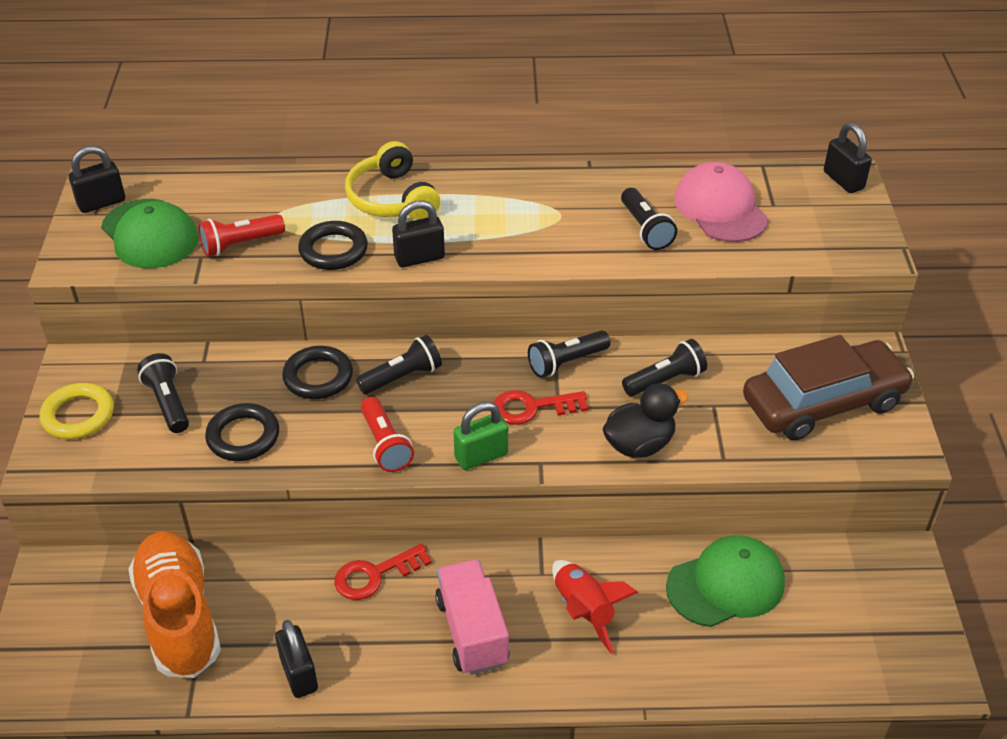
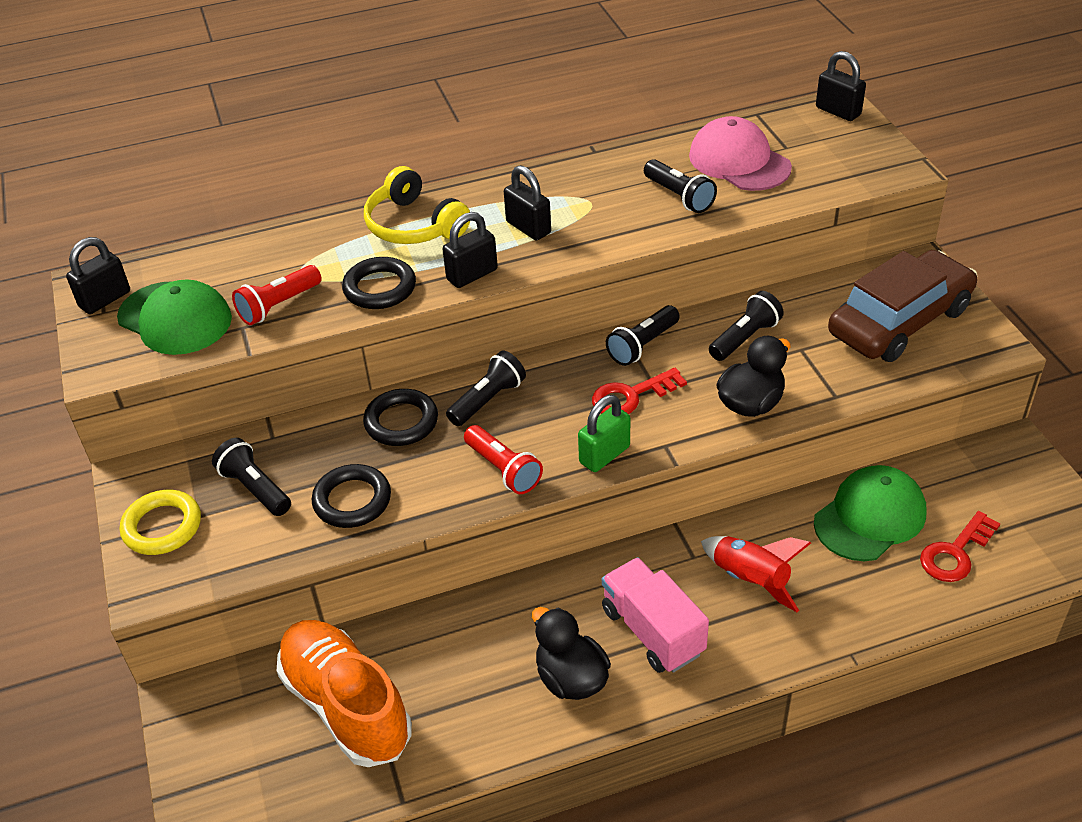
camera: 15 degrees left, 0 degrees up
(299, 674) = (499, 724): black padlock -> black padlock (528, 228)
(374, 575) = (529, 605): red key -> red key (955, 553)
(380, 652) = (571, 678): none -> black duck

